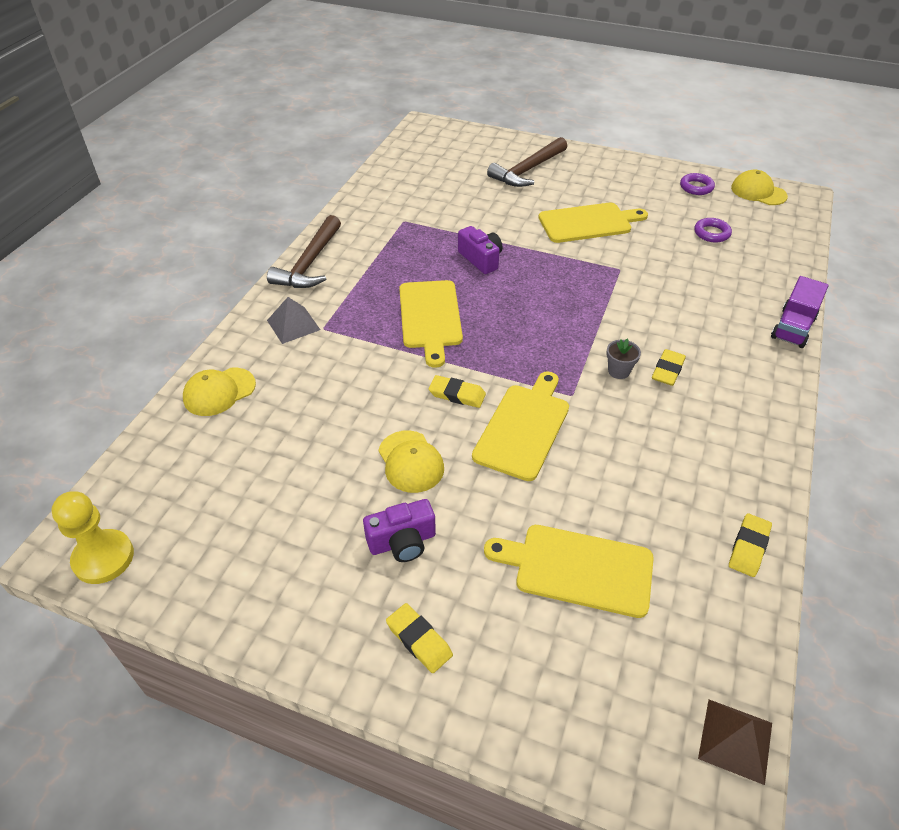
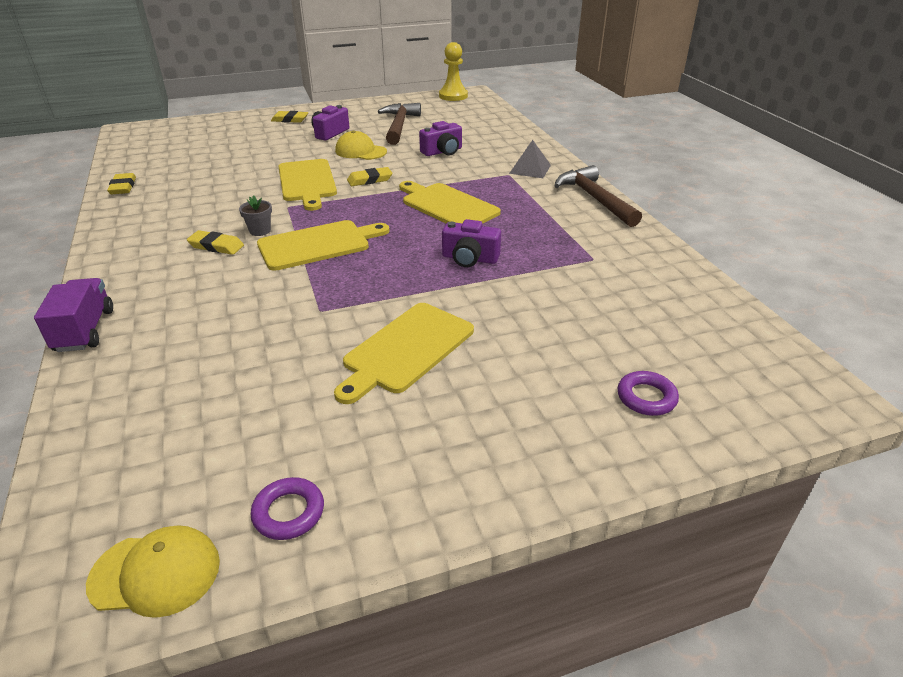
camera: 140 degrees right, 10 degrees down
(219, 392) = (508, 136): yellow cap -> none
(327, 404) = (442, 152): none -> purple camera
(528, 170) = (576, 394): brown hammer -> brown hammer (399, 126)
(577, 569) = (228, 152): yellow cutting board -> yellow cutting board (318, 244)
(668, 370) = (216, 246): yellow eraser -> yellow eraser turned 60 degrees counterclockwise
(711, 233) = (223, 417): purple ring -> purple ring (646, 397)
(735, 740) = (123, 141): brown pyramid -> none

